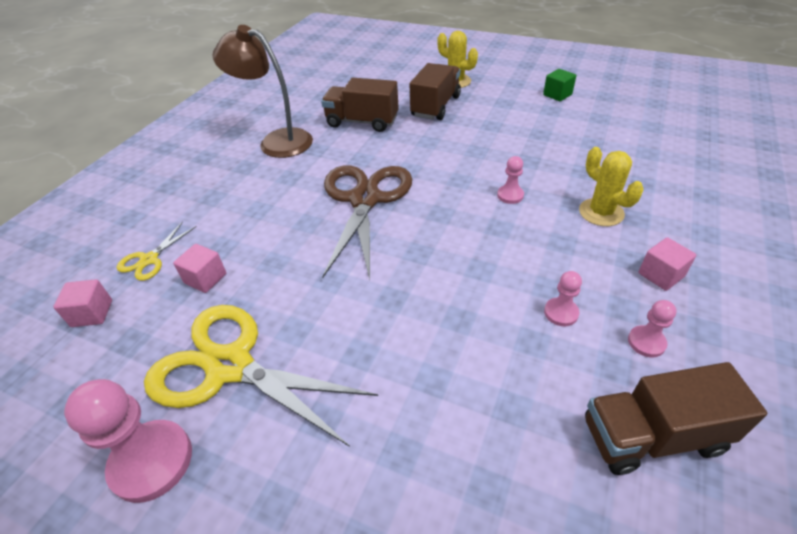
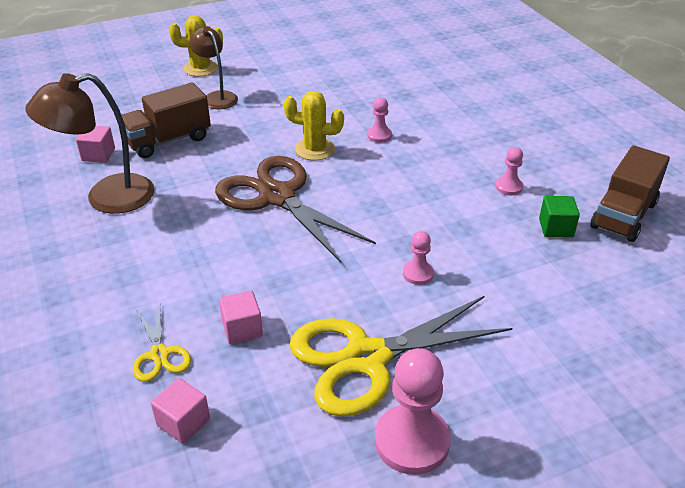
camera: 50 degrees left, 5 degrees down
(436, 106) = (217, 97): brown truck -> brown lamp
(557, 95) = (304, 46): green cube -> green cube (556, 228)
(601, 212) = (449, 116): yellow cactus -> yellow cactus (315, 149)
(646, 342) = (566, 174): pink pawn -> pink pawn (418, 274)
(660, 275) = (527, 135): pink cube -> pink cube (98, 155)

